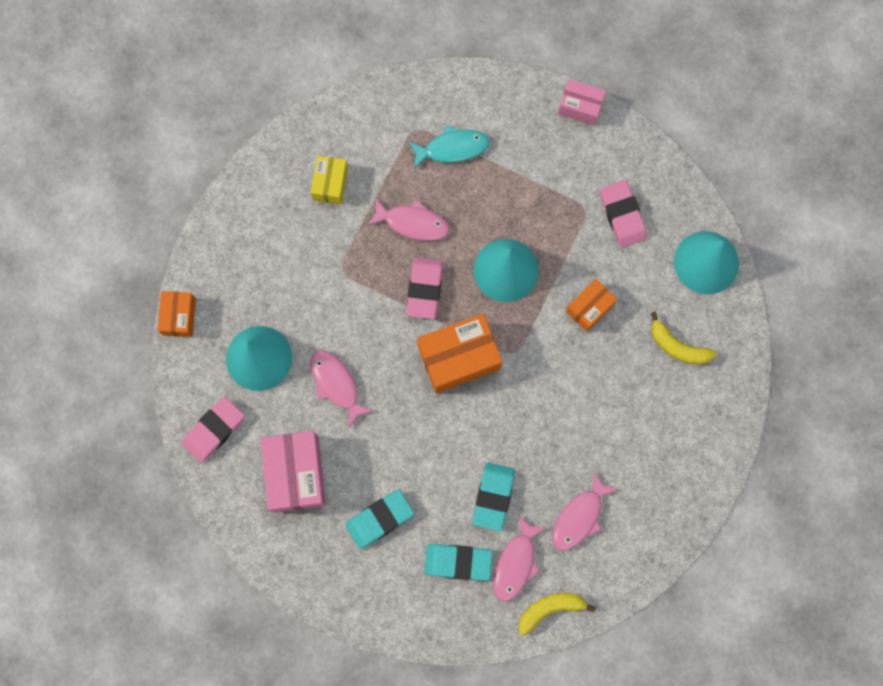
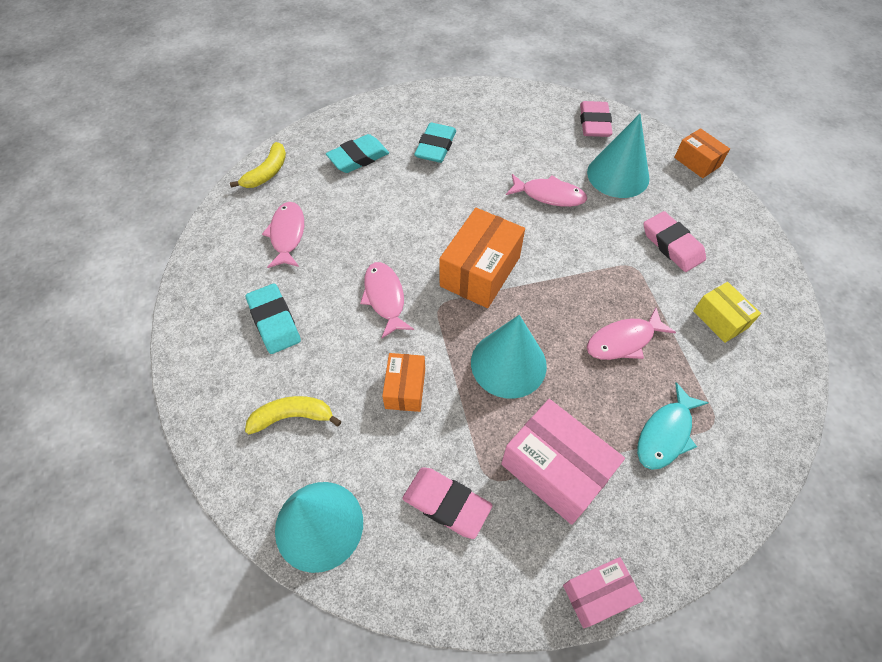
camera: 140 degrees right, 20 degrees down
(295, 474) = (517, 135): pink box -> pink box (555, 469)
(424, 289) = (558, 298): pink eraser -> pink eraser (672, 245)
(493, 497) = (366, 206): turquoise eraser -> turquoise eraser (274, 321)
(516, 563) = (315, 181): pink fish -> pink fish (385, 298)

